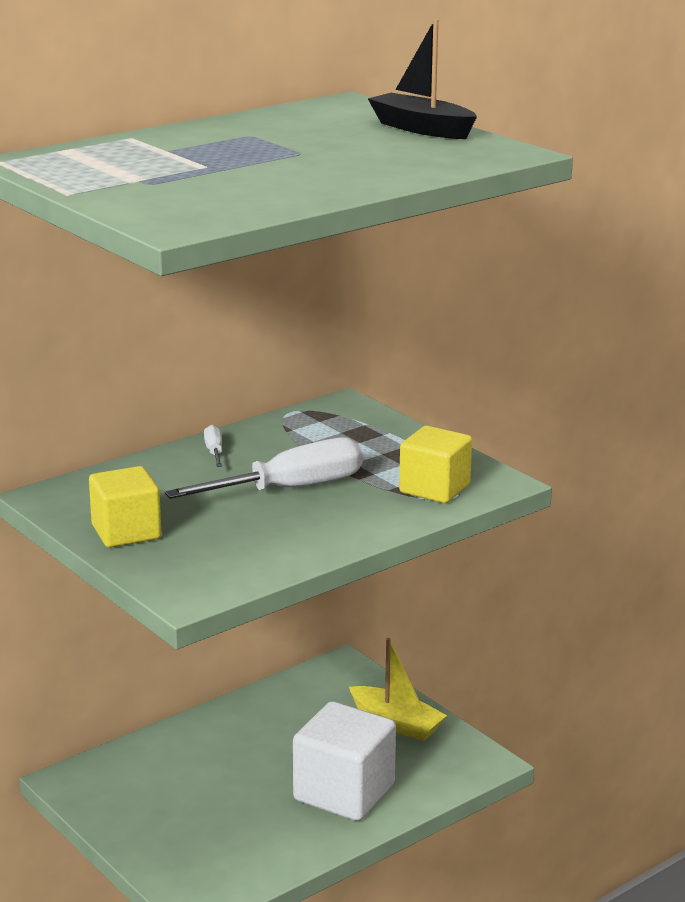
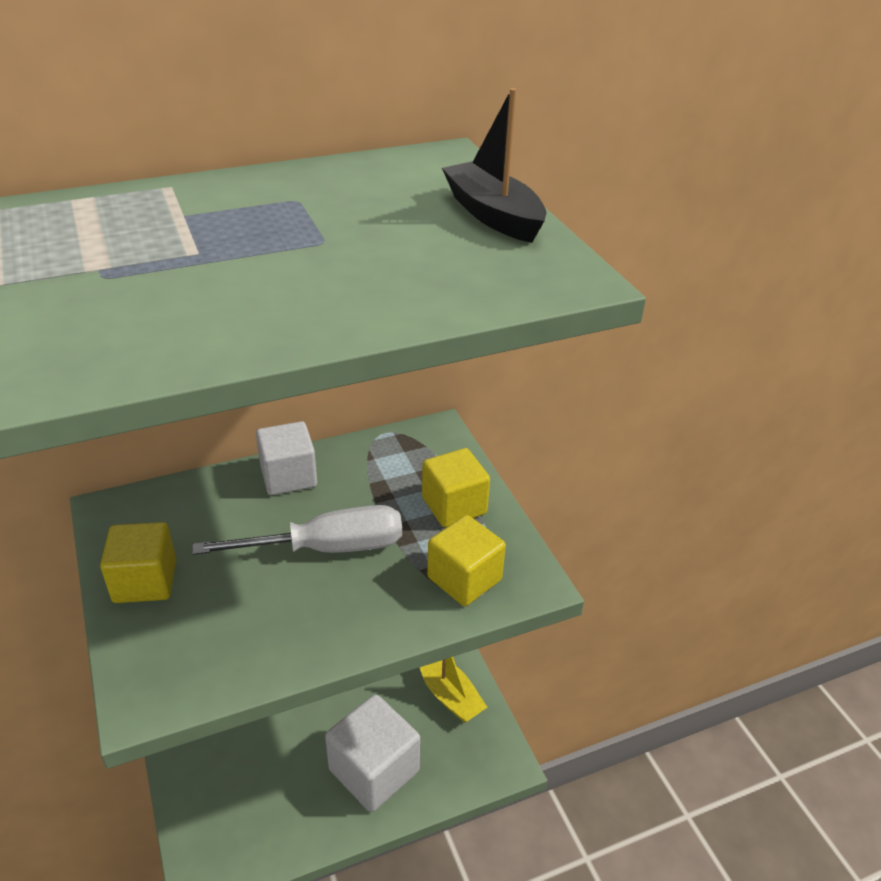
camera: 15 degrees right, 15 degrees up
(214, 451) = (288, 476): white screwdriver -> white cube
(394, 448) = (454, 505): none -> yellow cube

